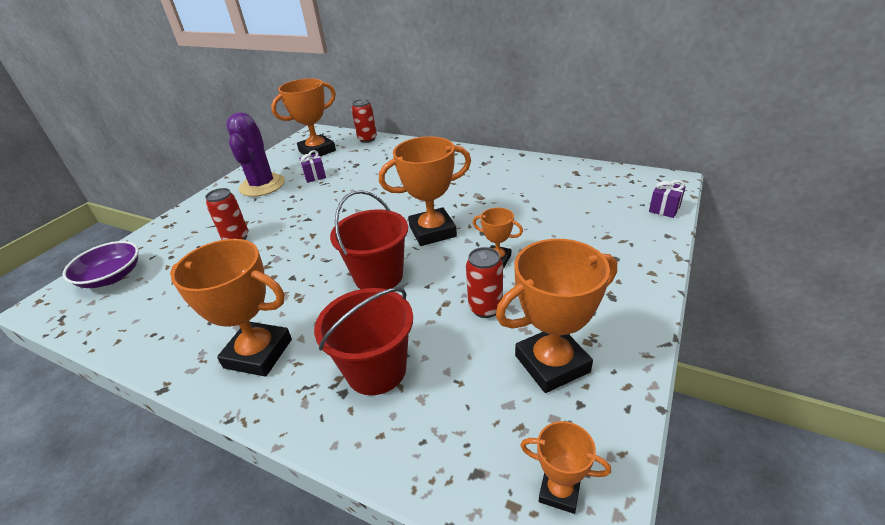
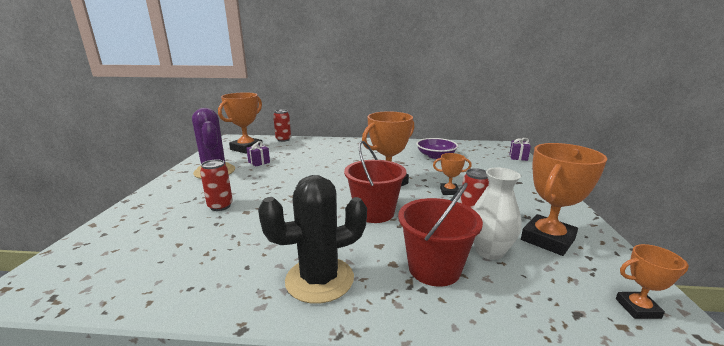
camera: 25 degrees left, 15 degrees down
(112, 277) = (98, 252): purple bowl -> purple bowl (436, 156)
(258, 353) = (319, 279): orange trophy -> black cactus
(459, 363) = (489, 251): none -> white vase

